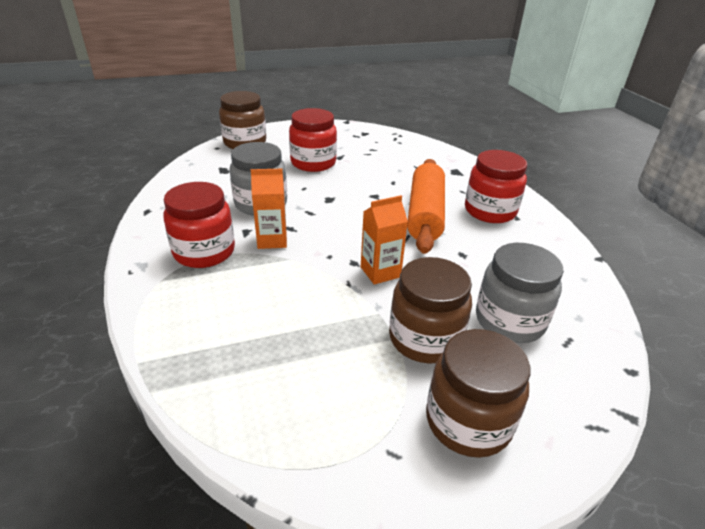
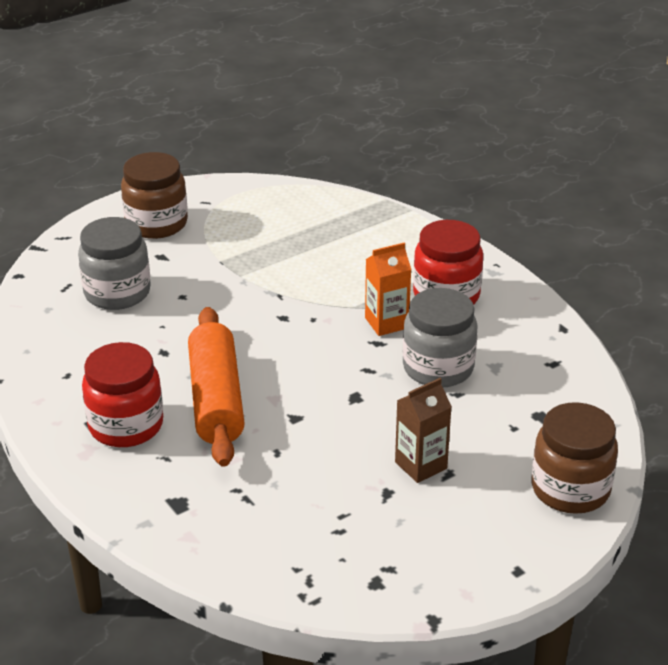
camera: 165 degrees right, 0 degrees up
(313, 163) = (421, 465): red jar -> brown carton
(380, 272) = (251, 312): orange carton -> none
(425, 338) = (194, 264): brown jar -> none

